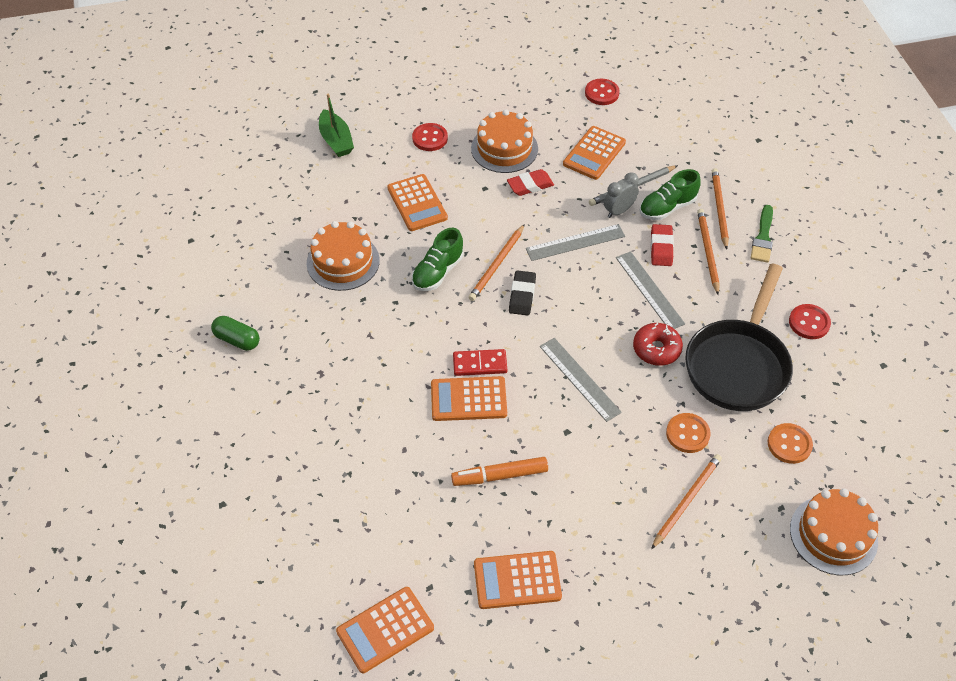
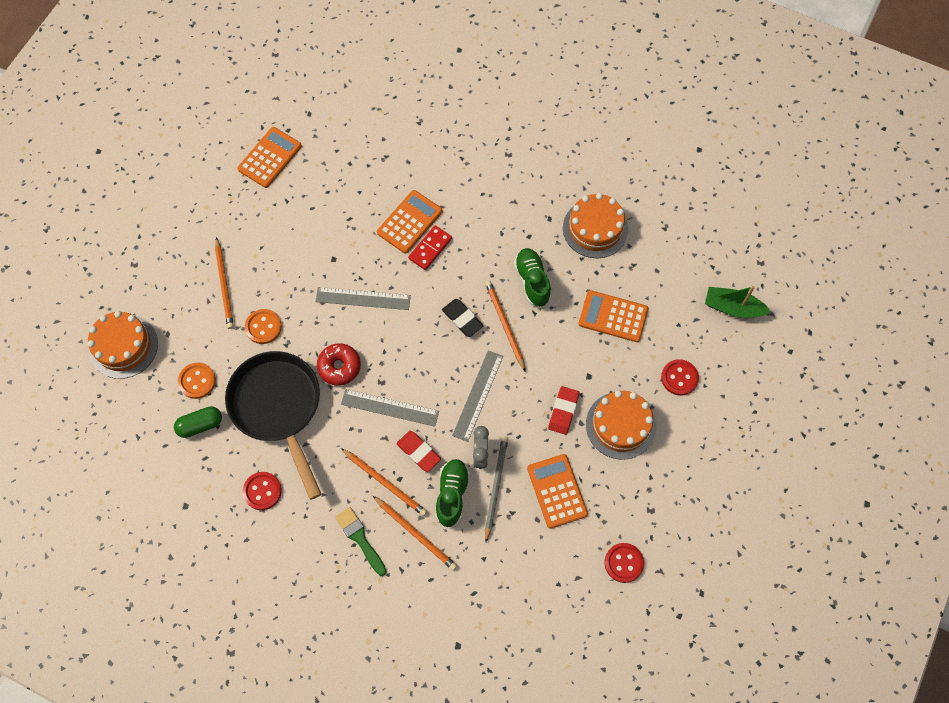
camera: 130 degrees right, 15 degrees up
(237, 340) = (579, 125): green capsule -> green capsule (200, 425)
(385, 630) = (306, 77): orange calculator -> none
(499, 475) = (340, 198): orange marker -> none

